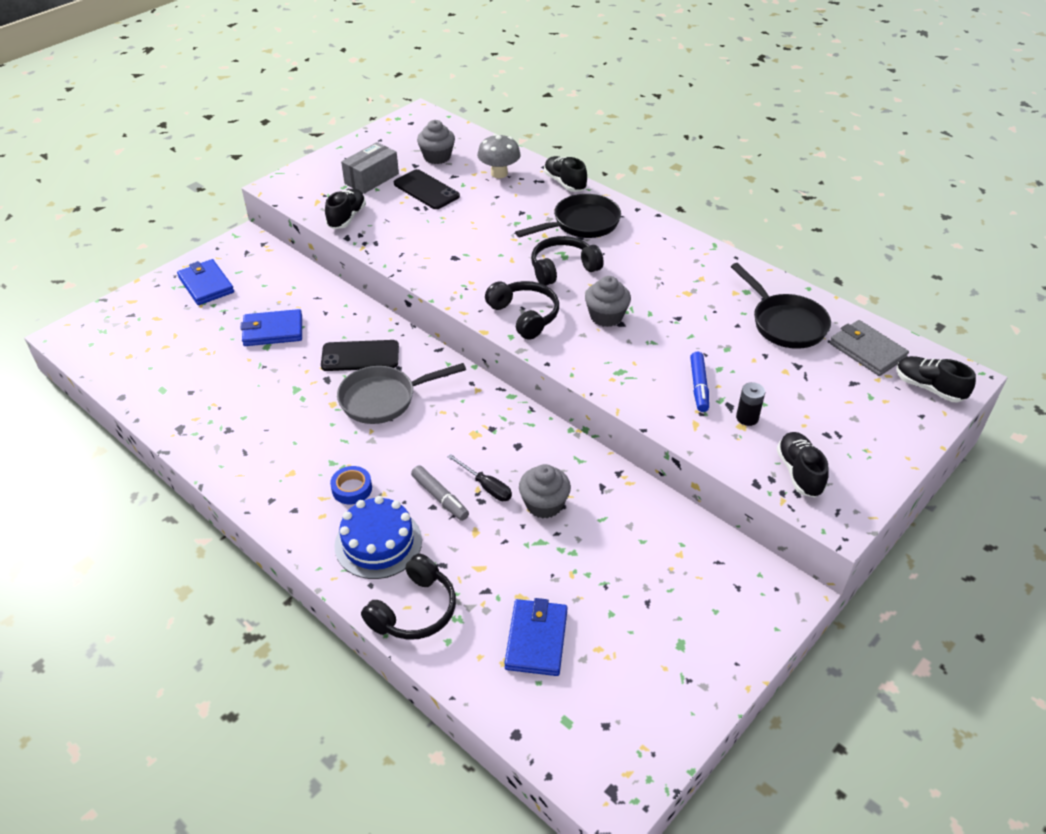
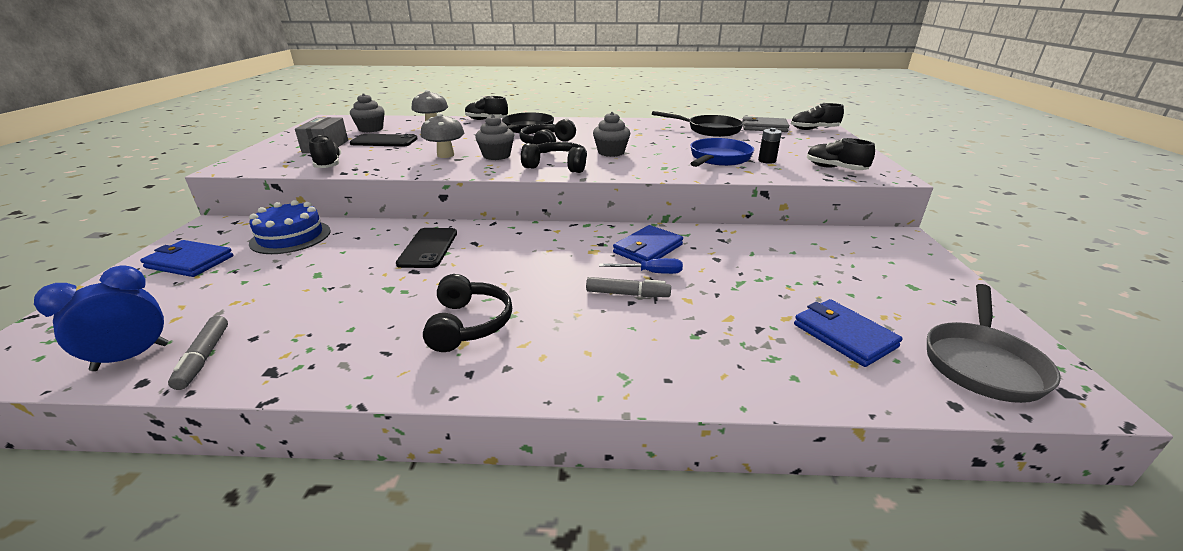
camera: 40 degrees left, 15 degrees down
(127, 371) = (131, 357): none -> blue clock
(157, 394) = (203, 358): none -> grey marker
(273, 331) = (312, 264): blue wallet -> blue wallet (648, 249)
(352, 489) = (543, 325): blue tape -> none
(360, 356) = (428, 248): black phone -> black phone turned 45 degrees counterclockwise
(378, 543) = (625, 347): blue cake -> blue cake (291, 237)
(384, 399) = (487, 262): grey pan -> grey pan (982, 363)
(414, 610) = (733, 374): black headphones -> black headphones (469, 324)
(451, 245) = (445, 155): none -> grey mushroom
(486, 486) = (650, 273): black screwdriver -> blue screwdriver
(544, 504) = (705, 263): grey cupcake -> grey cupcake (496, 156)
(699, 386) = (718, 159): blue marker -> blue pan

